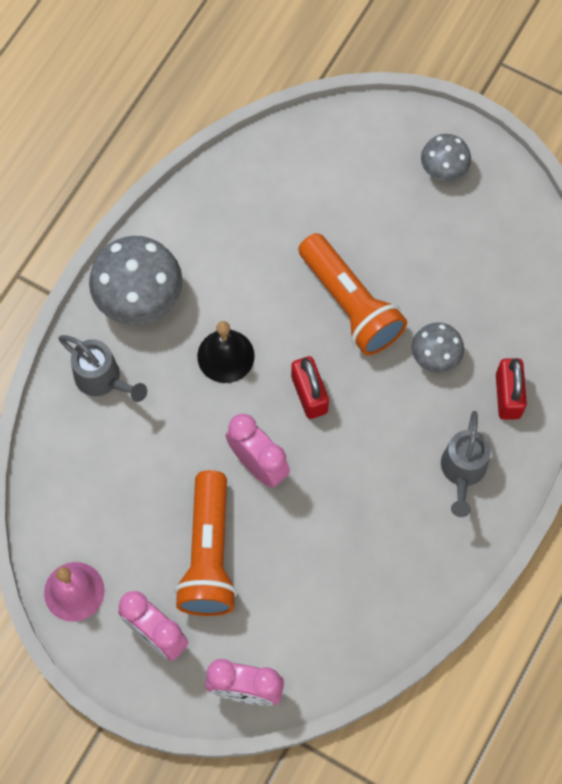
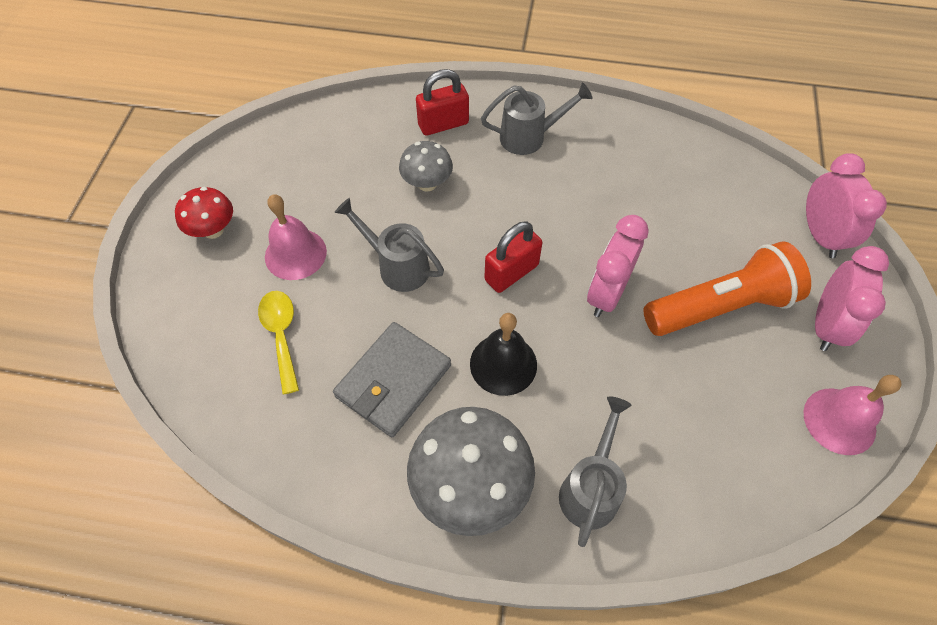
camera: 110 degrees left, 10 degrees down
(243, 271) = (393, 381): none -> grey wallet
(316, 201) = (281, 335): none -> yellow spoon
(350, 305) = (397, 266): orange flashlight -> grey watering can
(393, 228) = (295, 254): none -> pink bell
(443, 169) = (213, 230): grey mushroom -> red mushroom

